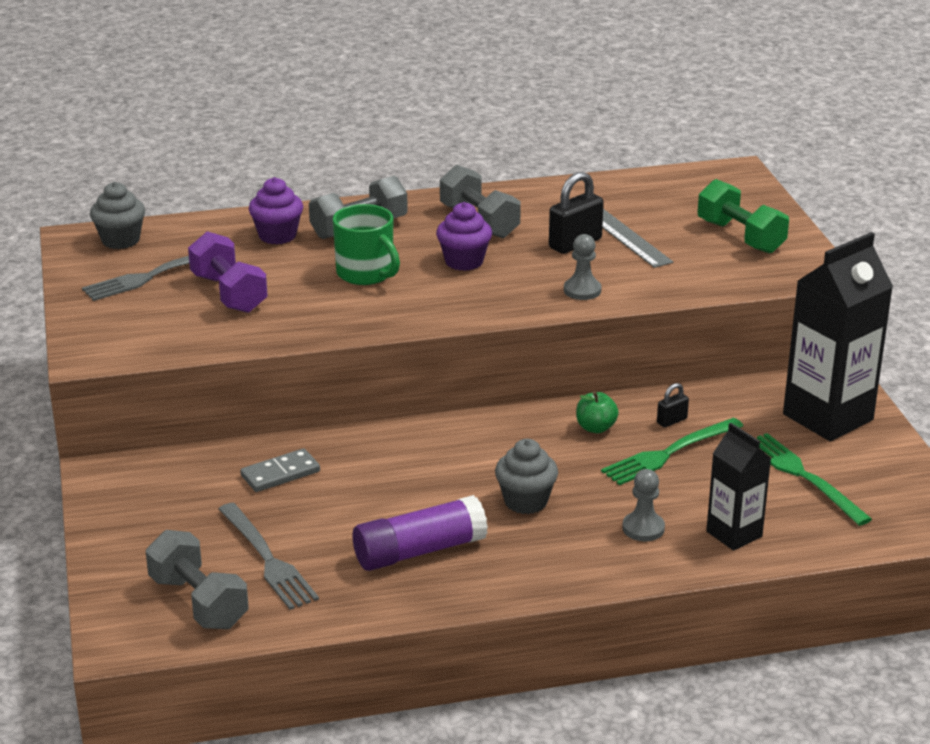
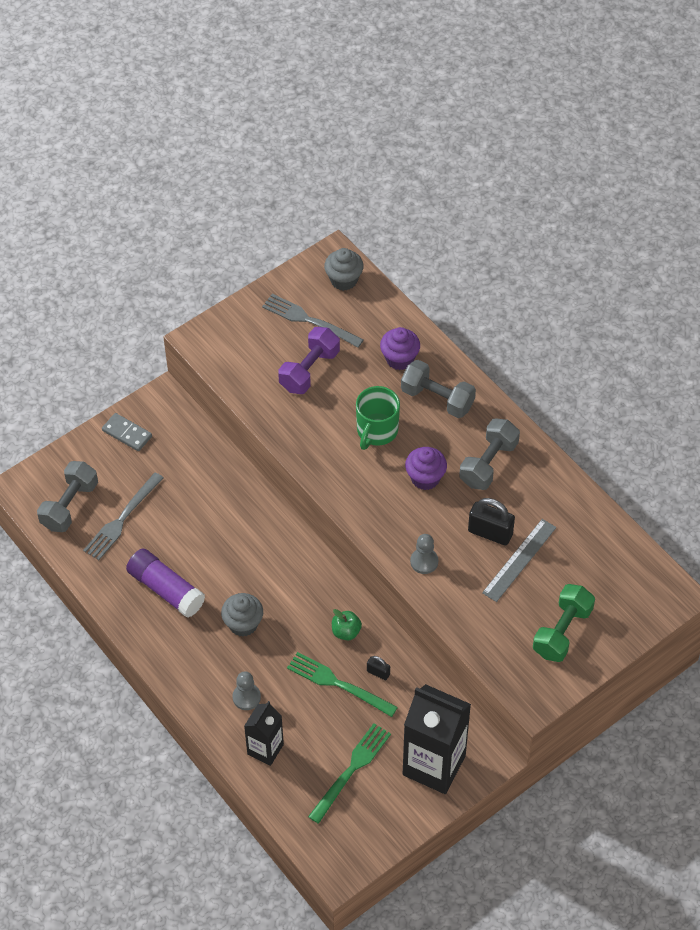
camera: 65 degrees right, 25 degrees up
(280, 474) = (207, 485): grey domino -> grey domino (127, 433)

